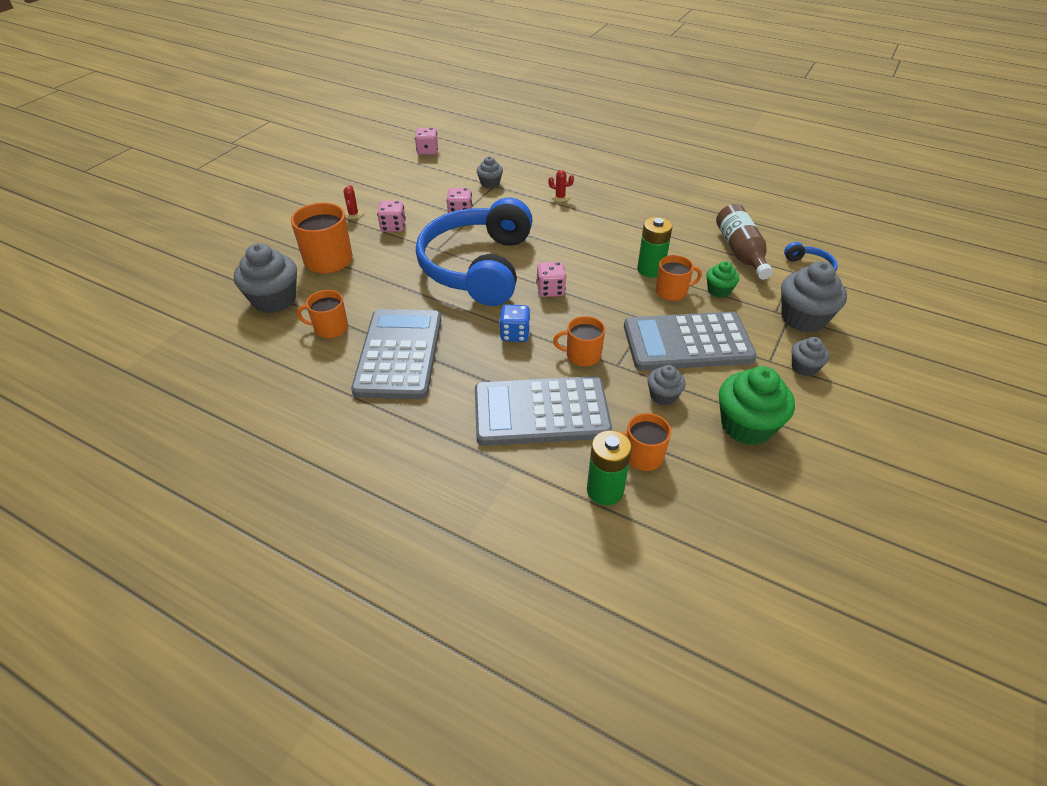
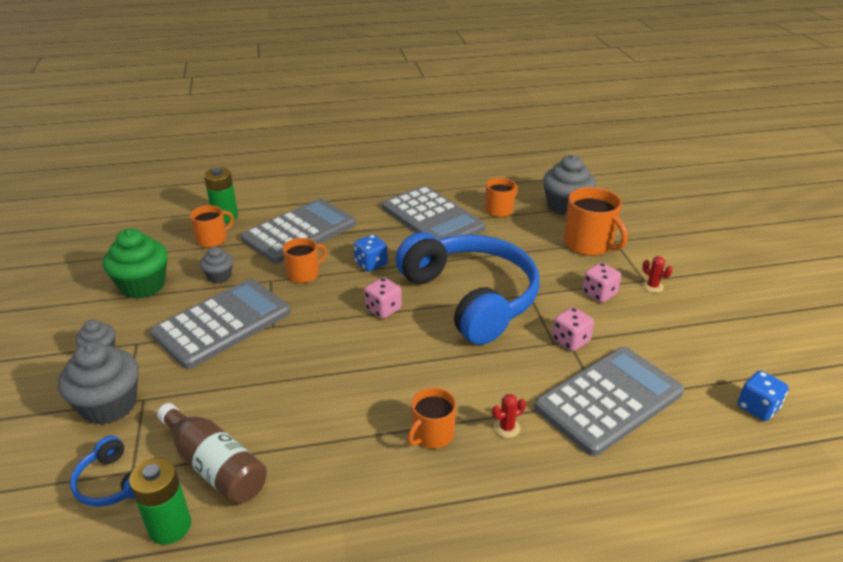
camera: 140 degrees right, 10 degrees down
(427, 151) = (757, 407): pink dice -> blue dice
(490, 183) = (609, 400): grey cupcake -> grey calculator
(650, 269) = (308, 380): green battery -> green battery (170, 526)
(672, 291) = (267, 366): orange mug -> orange mug (432, 434)
(719, 290) = (217, 393): green cupcake -> none

